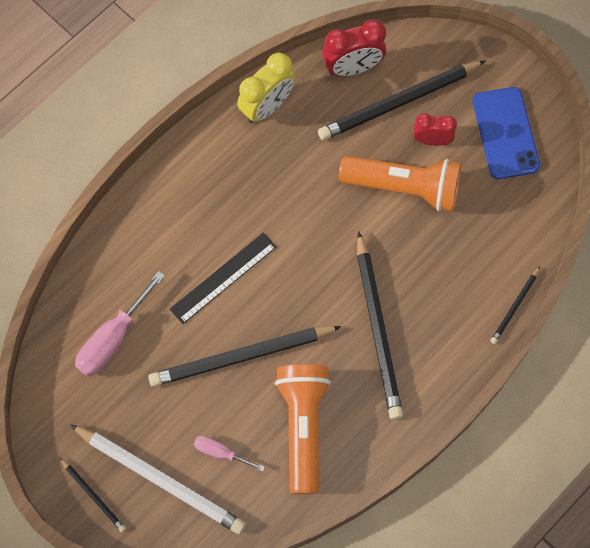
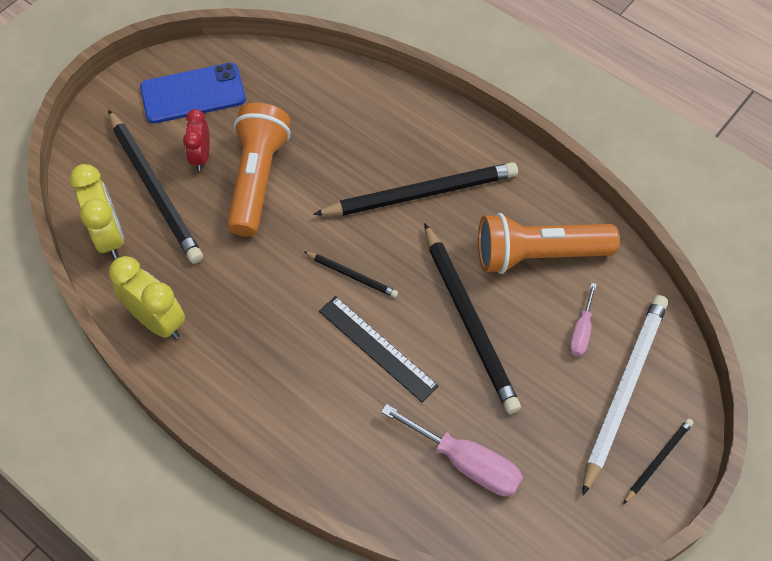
camera: 95 degrees left, 10 degrees down
(352, 68) = (109, 236): red clock -> yellow clock
(515, 307) = (383, 80): black pencil -> black pencil (352, 275)

